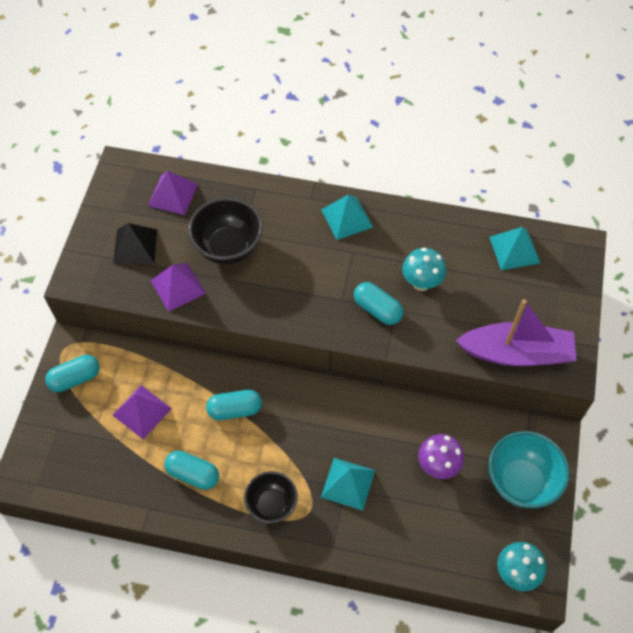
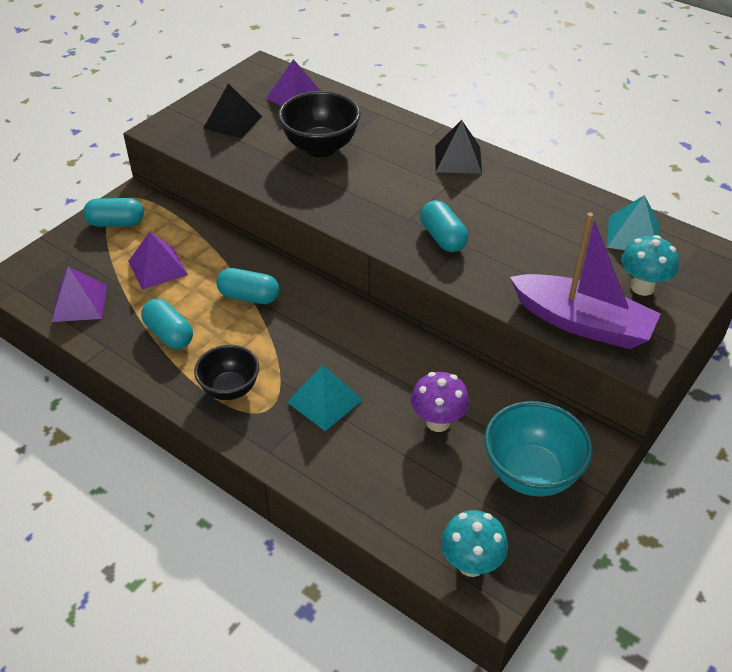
camera: 25 degrees right, 15 degrees down
(178, 286) = (250, 161): purple pyramid -> purple pyramid (79, 303)
(347, 218) = (458, 159): turquoise pyramid -> black pyramid
(421, 283) = (506, 231): turquoise mushroom -> turquoise mushroom (642, 287)

